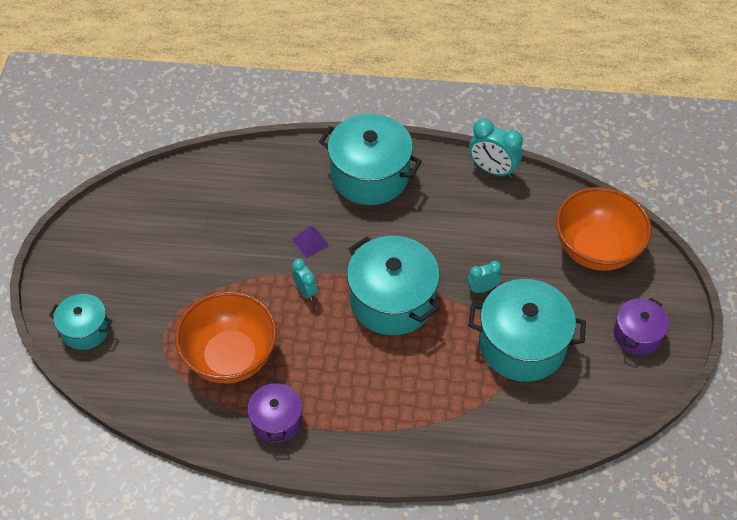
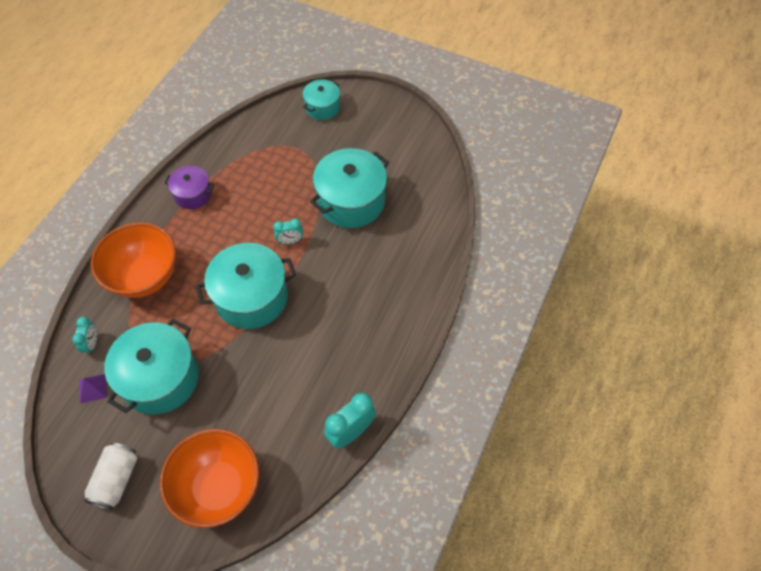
camera: 110 degrees right, 5 degrees up
(230, 357) = (257, 181): orange bowl -> orange bowl (144, 276)
(310, 242) = (334, 257): purple pyramid -> purple pyramid (93, 388)
(370, 175) = (387, 323): turquoise pot -> turquoise pot (351, 201)
(482, 289) = (228, 369): turquoise clock -> turquoise clock (92, 344)
(637, 334) = (116, 480): purple pot -> white can

